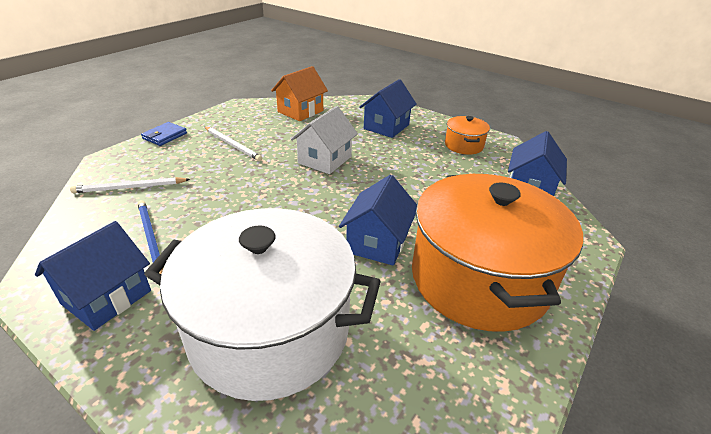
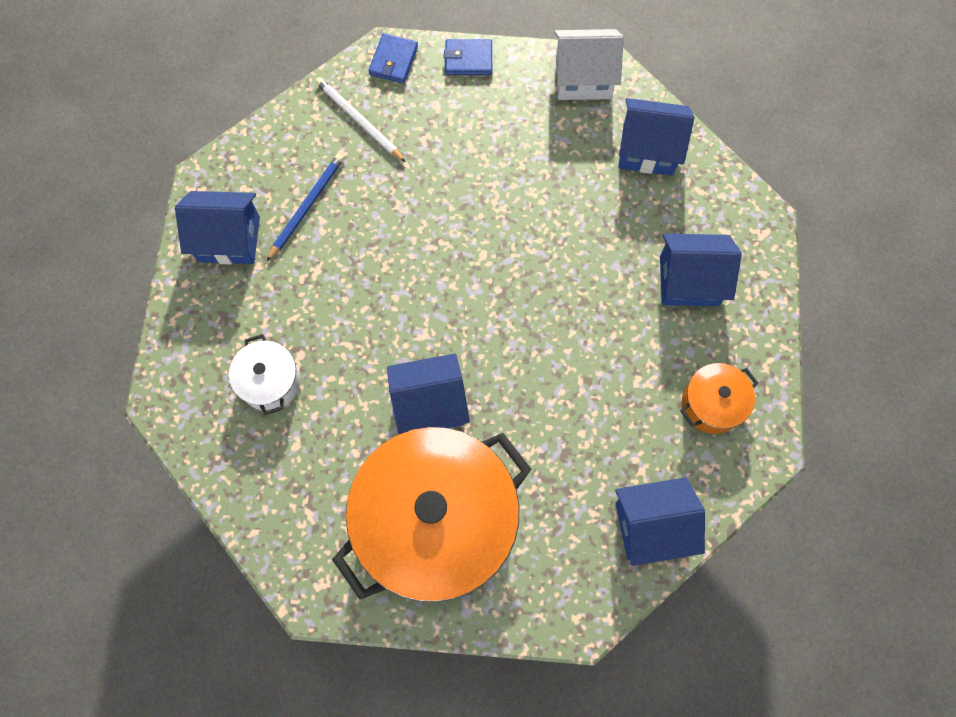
camera: 60 degrees right, 35 degrees up
(117, 159) = (393, 61): none -> blue wallet
(232, 145) = (503, 142): white pencil -> none
(270, 330) = (270, 382): white pot -> white pot, size x0.43
(300, 111) = (647, 150): orange house -> blue house
(325, 160) = (545, 260): white house -> white house (583, 78)

